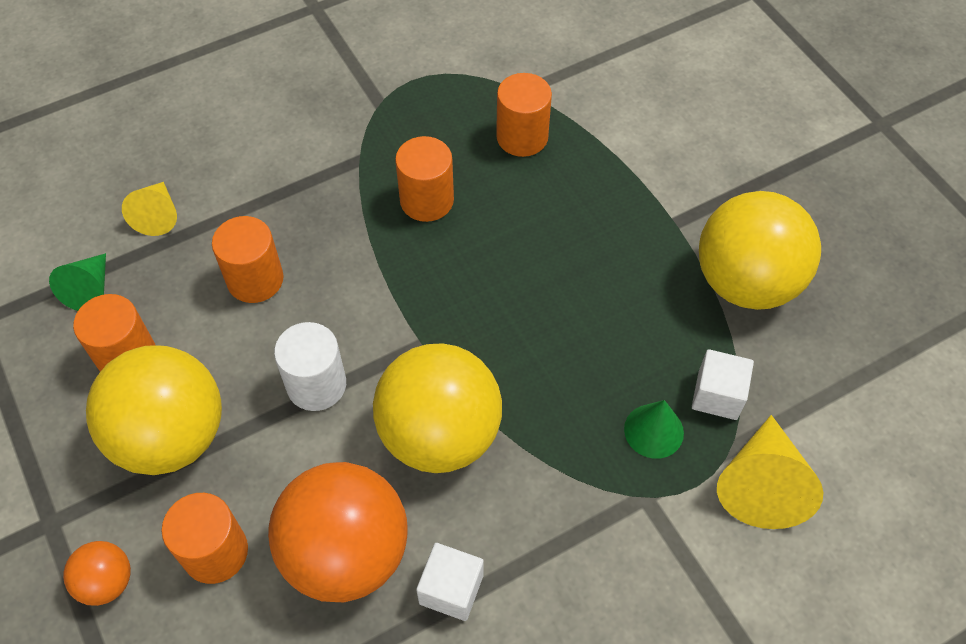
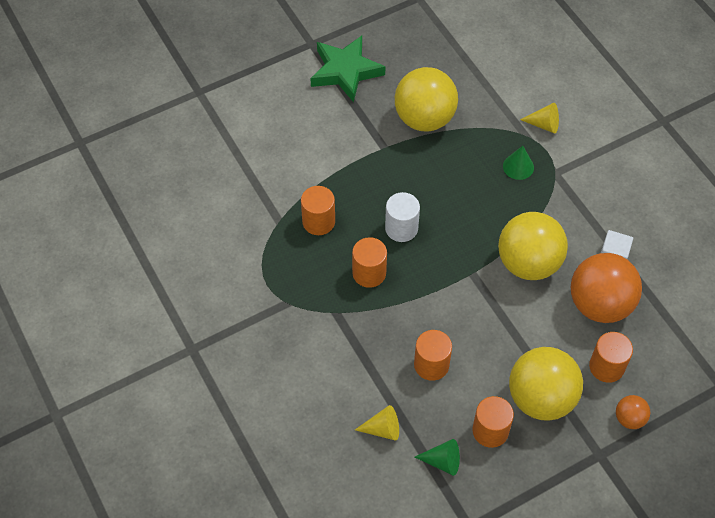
camera: 90 degrees left, 0 degrees up
(316, 384) = (502, 325): white cylinder -> white cylinder (401, 228)
(717, 395) = (495, 138): white cube -> none
(761, 484) = (544, 124): yellow cone -> yellow cone, size x0.63
(831, 169) = (345, 71): none -> green star

